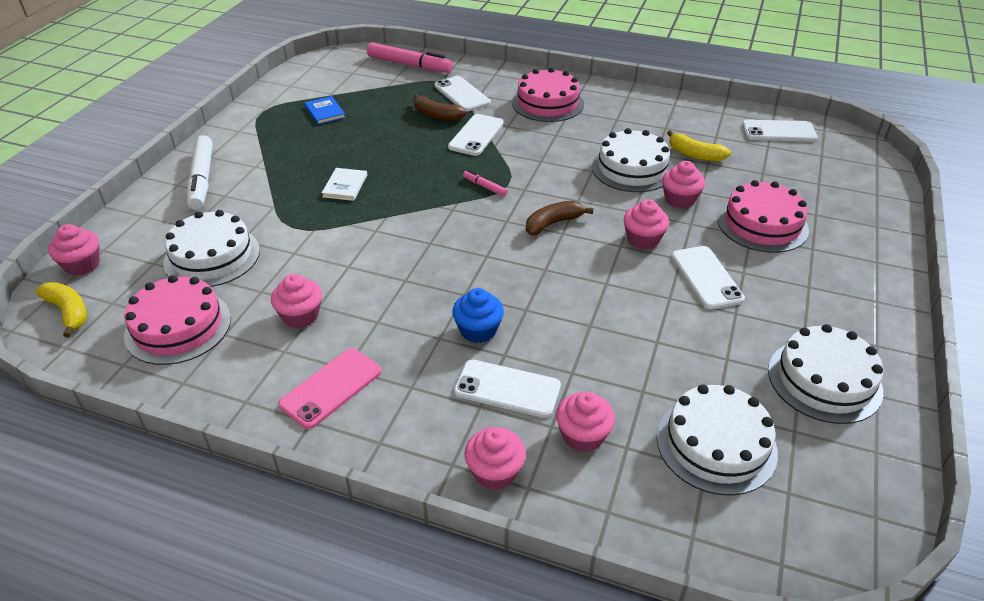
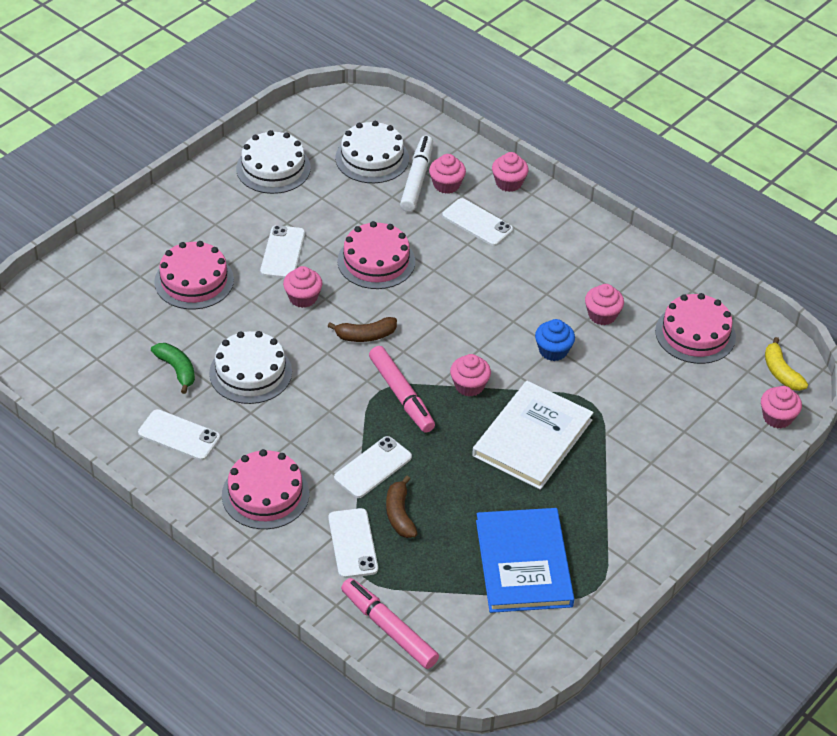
camera: 160 degrees left, 5 degrees up
(202, 179) = (671, 492): white marker -> white marker (416, 179)
(212, 256) = (666, 392): white cake -> none
(325, 112) = (523, 563): blue book -> blue book, size x2.34
(331, 388) = (592, 257): pink phone -> none
(345, 186) = (532, 438): white book -> white book, size x2.34
(436, 115) = (399, 514): brown banana -> brown banana turned 150 degrees counterclockwise
(478, 330) = (476, 265): blue cupcake -> blue cupcake (553, 350)
(484, 187) = (401, 395): pink marker -> pink marker, size x2.17
(598, 299) = (376, 261): none -> pink cake
(679, 199) = (238, 325): pink cupcake -> pink cupcake (469, 386)
(695, 155) = (177, 370): yellow banana -> green banana
(778, 132) = (66, 372): white phone -> white phone (179, 435)

